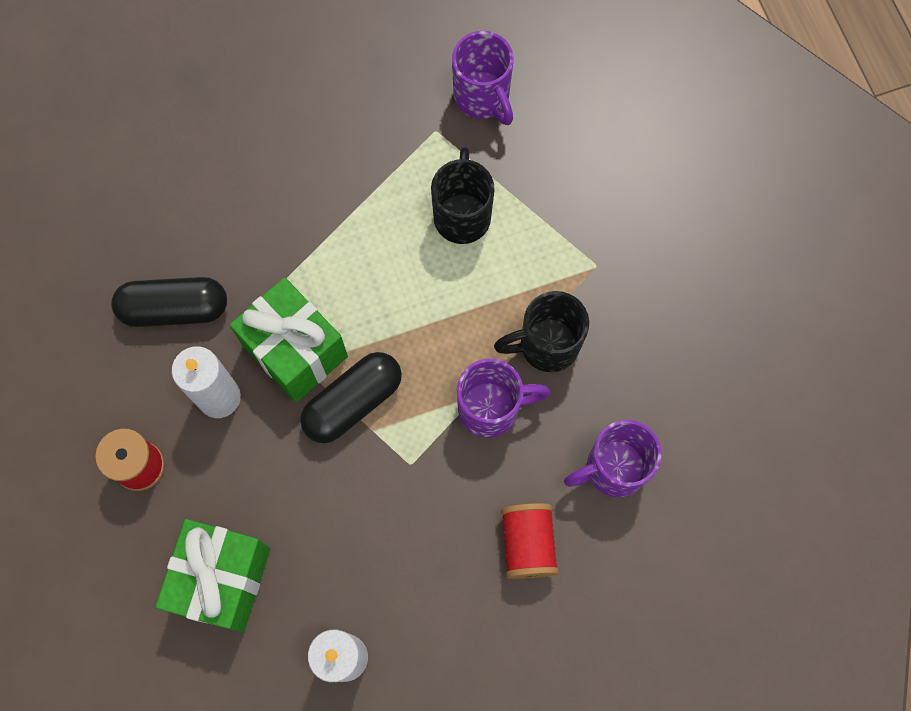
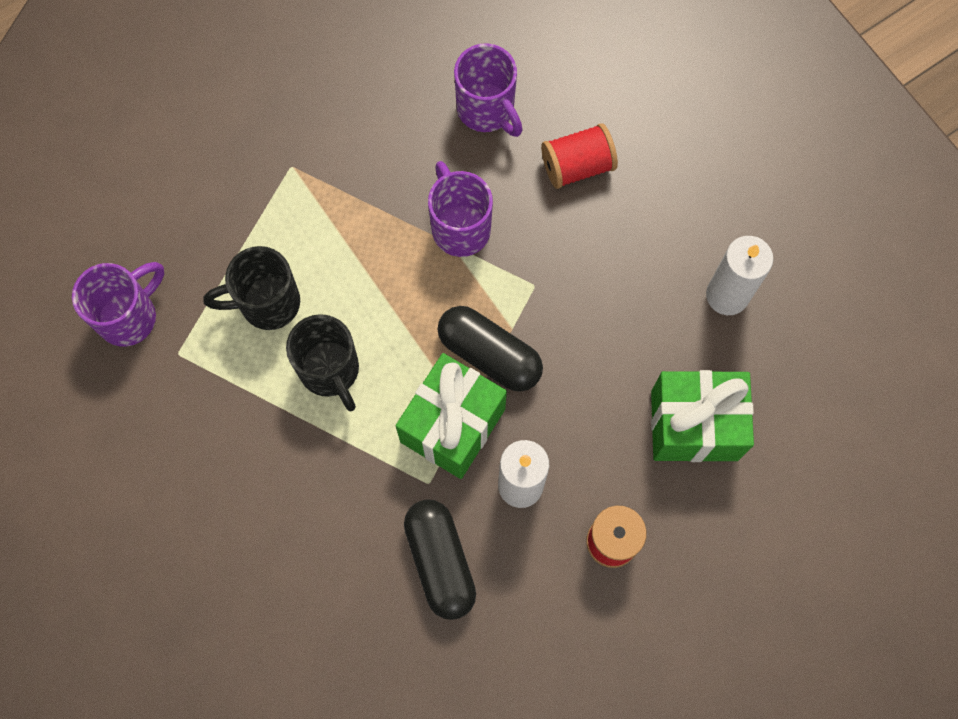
camera: 105 degrees left, 0 degrees up
(546, 345) = (384, 193): black mug -> black mug (330, 371)

